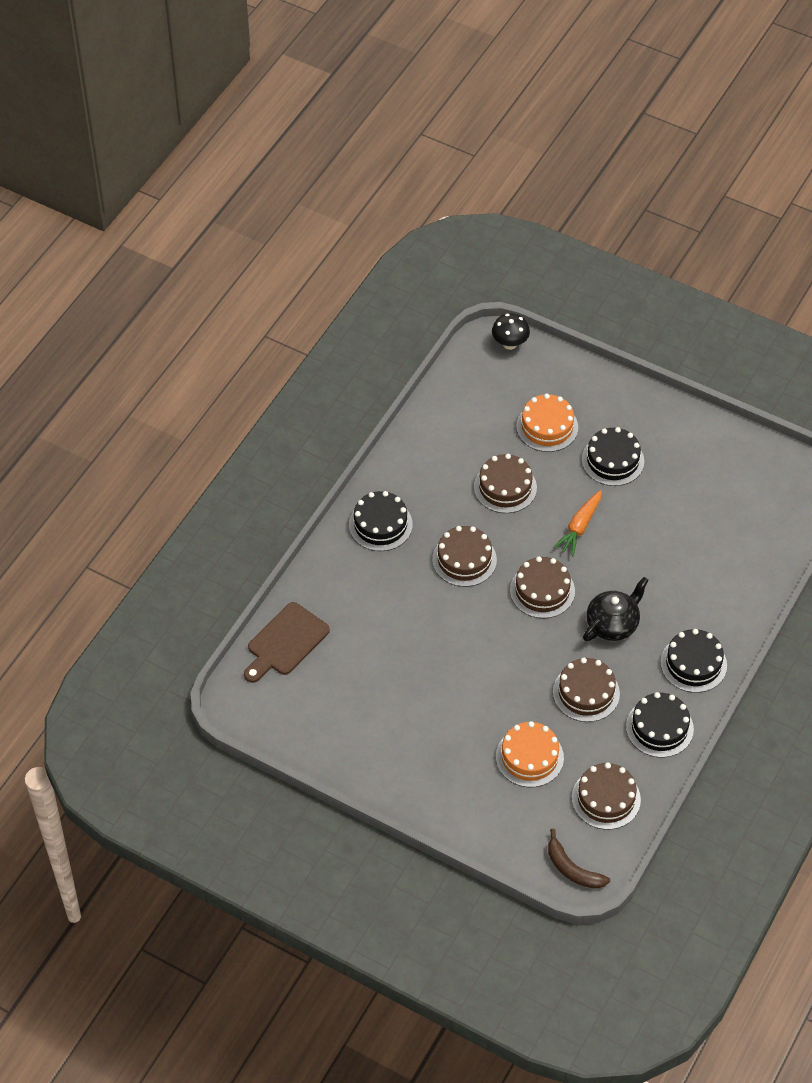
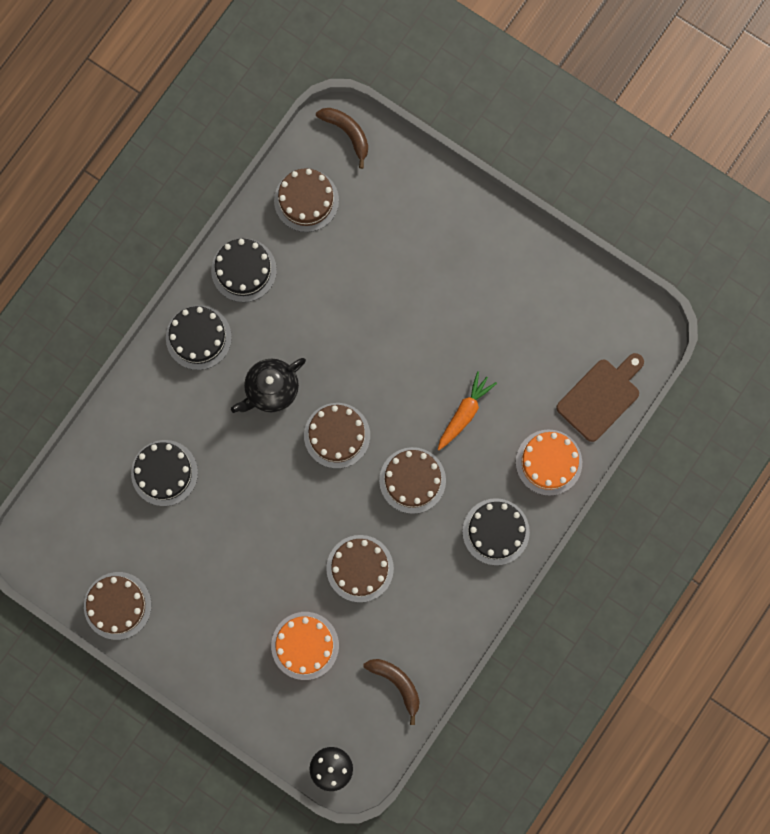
camera: 175 degrees left, 25 degrees up
(460, 405) = (397, 683): none -> brown banana
(529, 757) = (372, 249): orange cake -> orange cake (548, 462)
(579, 527) = (288, 510): orange carrot -> orange carrot (464, 413)
(586, 693) = (309, 314): brown cake -> brown cake (117, 605)
(612, 460) = (240, 594): black cake -> black cake (164, 473)

